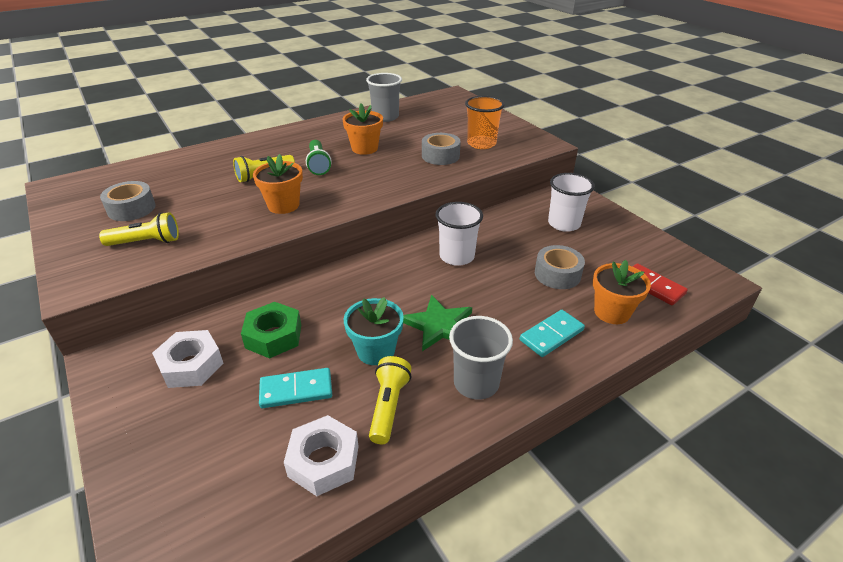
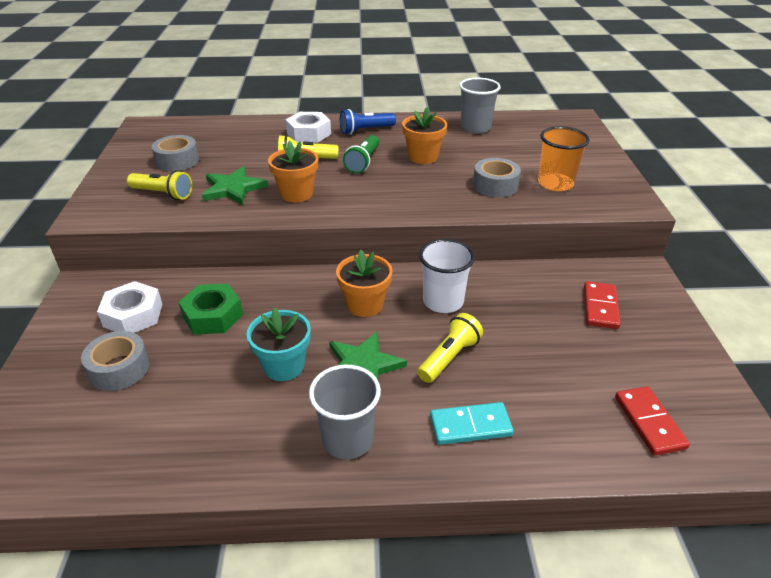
camera: 30 degrees right, 0 degrees up
(217, 217) = (233, 188): none -> green star
(295, 139) = (365, 130): none -> blue flashlight
(296, 390) = (190, 372): turquoise domino -> none
(324, 461) = (159, 446): white nut -> white nut (309, 133)
(388, 406) = (250, 423): yellow flashlight -> yellow flashlight (449, 357)
(557, 274) = (539, 362): grey tape -> grey tape (119, 368)
(564, 224) = (600, 307): white cup -> red domino
(611, 312) = (566, 431): orange flower pot -> orange flower pot (365, 305)

